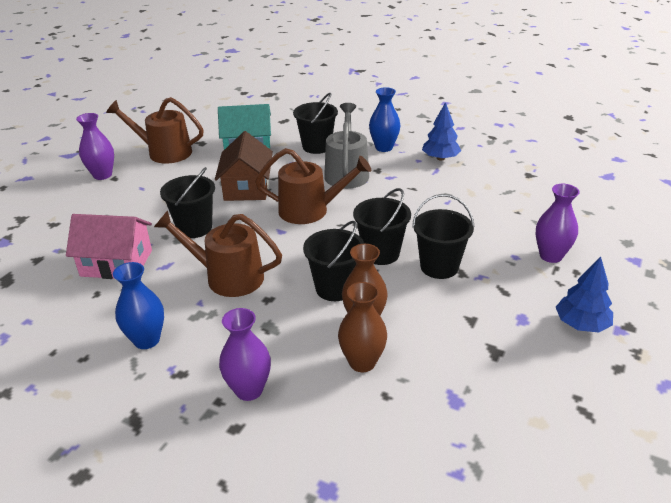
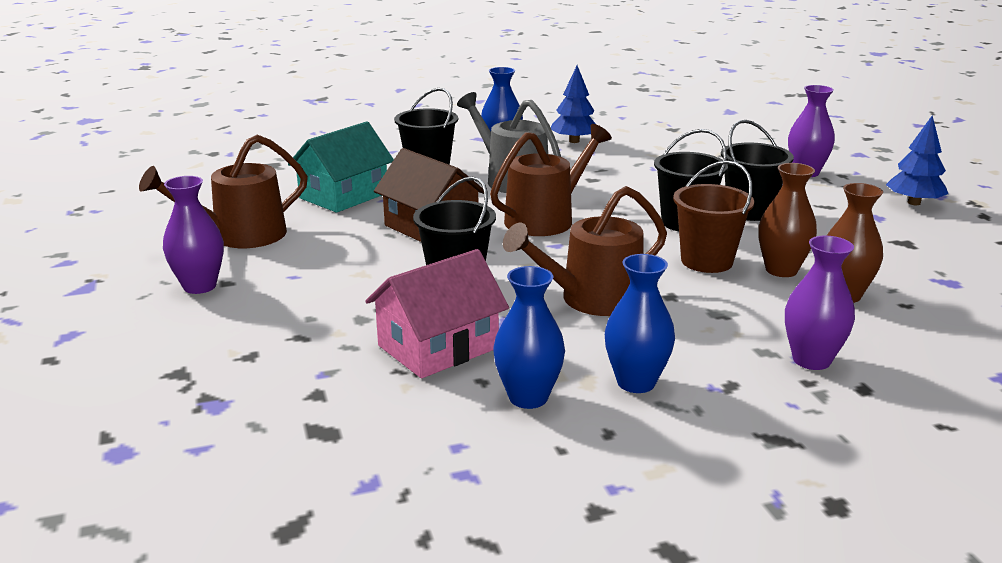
camera: 45 degrees left, 10 degrees down
(94, 315) = (528, 397): none -> blue vase
(335, 288) = (706, 261): black bucket -> brown bucket

